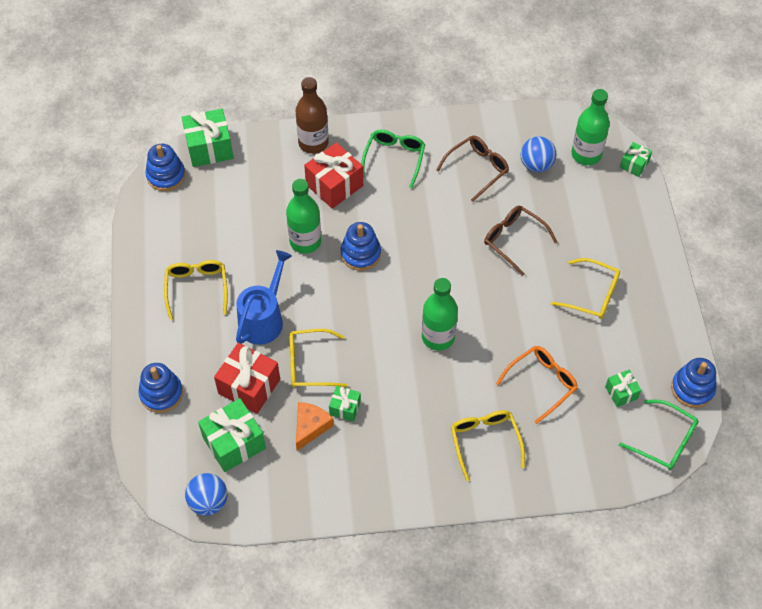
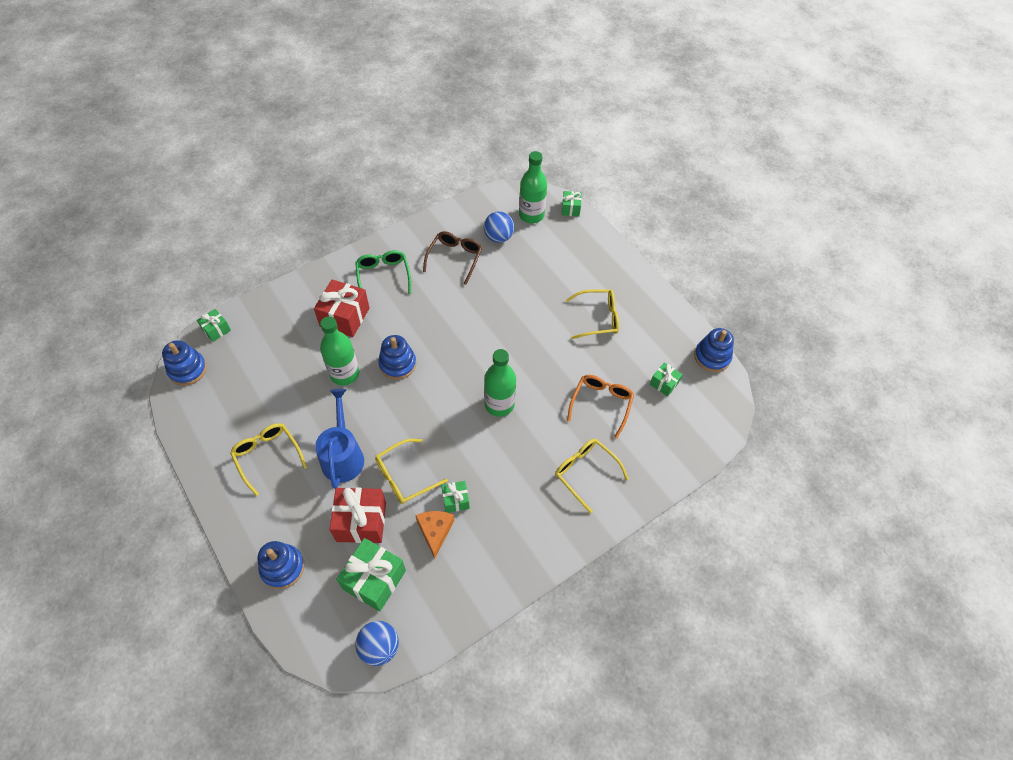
camera: 30 degrees left, 0 degrees up
(209, 148) = (216, 330): green gift -> green gift, size x0.54
(313, 143) = (308, 290): brown bottle -> none
(513, 240) = (514, 301): brown glasses -> none
(665, 441) = (717, 406): green glasses -> none

